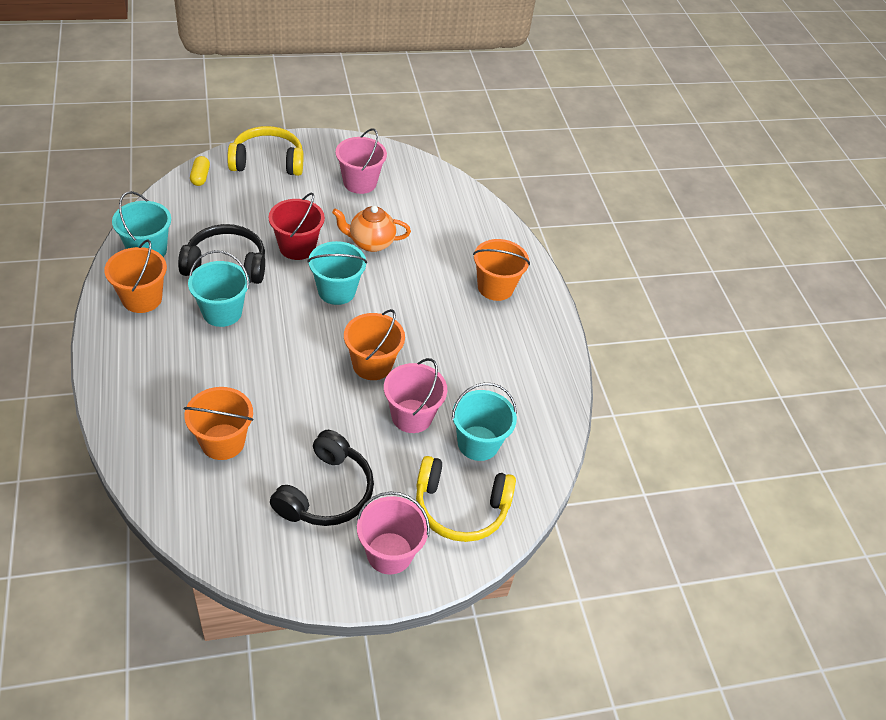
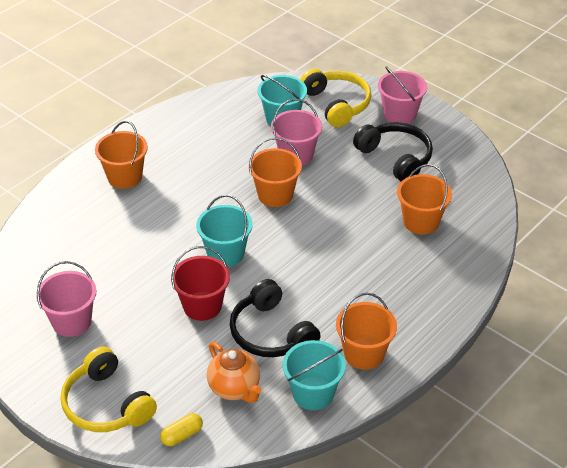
camera: 120 degrees left, 5 degrees down
(222, 312) = (321, 299): turquoise bucket -> none
(326, 492) = (395, 158): black headphones -> black headphones turned 60 degrees clockwise
(370, 243) = (148, 267): orange teapot -> orange teapot (235, 388)

